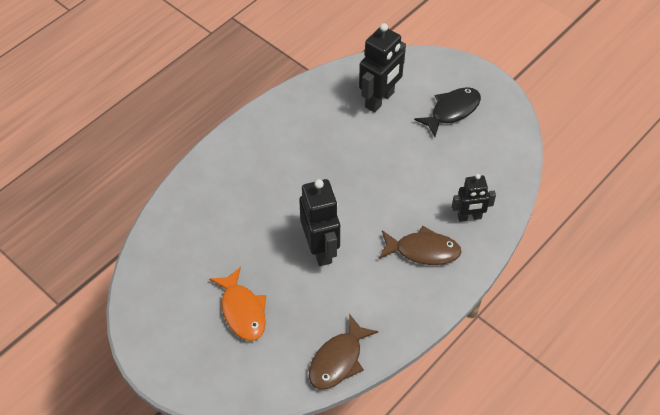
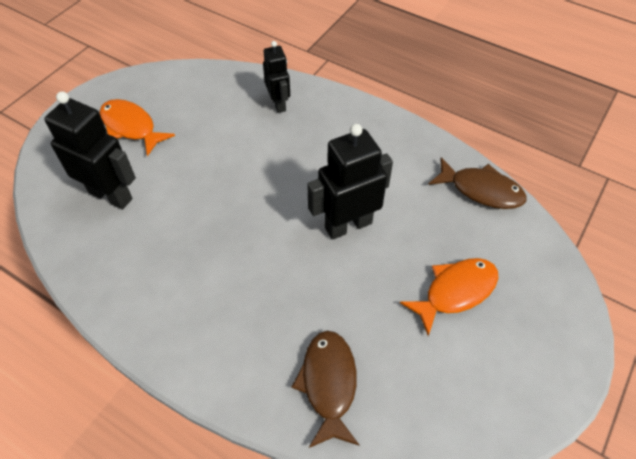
camera: 100 degrees left, 0 degrees up
(423, 251) = (328, 135): brown fish -> brown fish (328, 384)
(452, 111) = (131, 127): black fish -> orange fish

